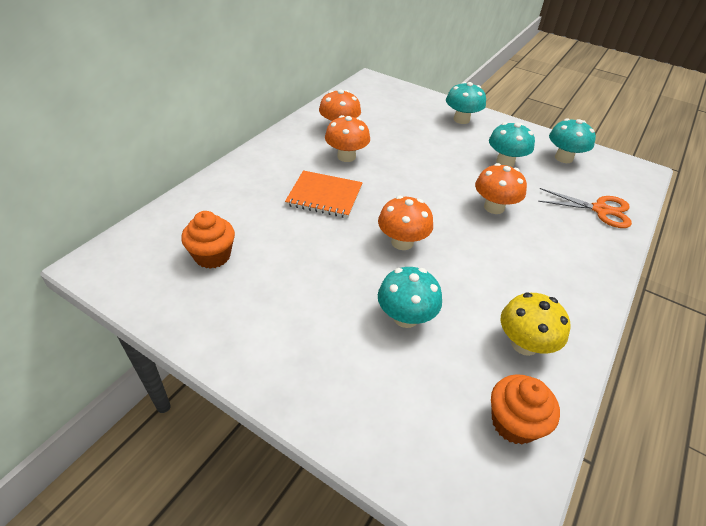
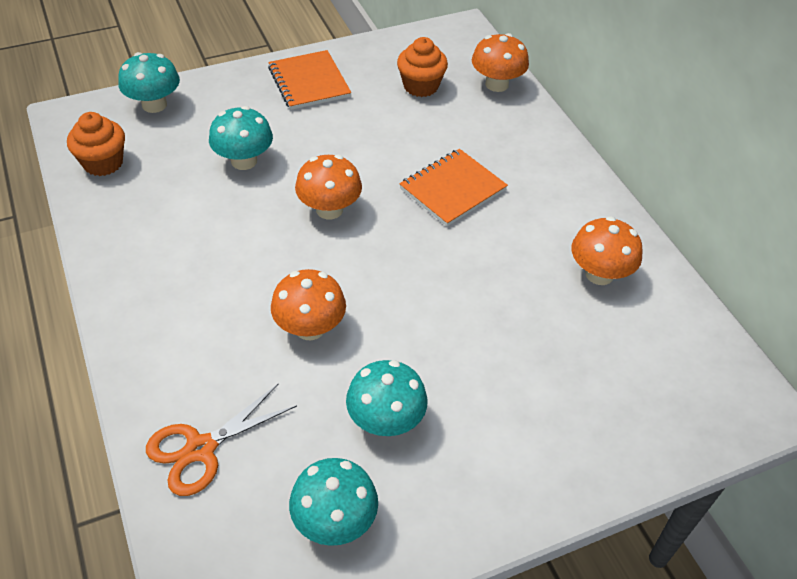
camera: 125 degrees right, 5 degrees up
(262, 334) = (309, 82): none -> orange notebook
(346, 156) = (521, 246): orange mushroom -> orange mushroom (496, 84)
(461, 119) = (542, 455): turquoise mushroom -> turquoise mushroom (154, 105)
(524, 344) = (141, 215): yellow mushroom -> none

